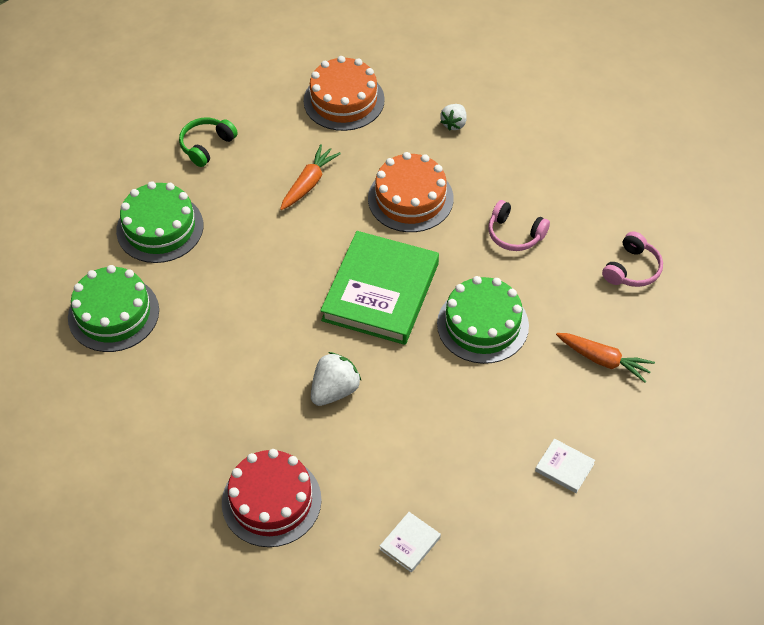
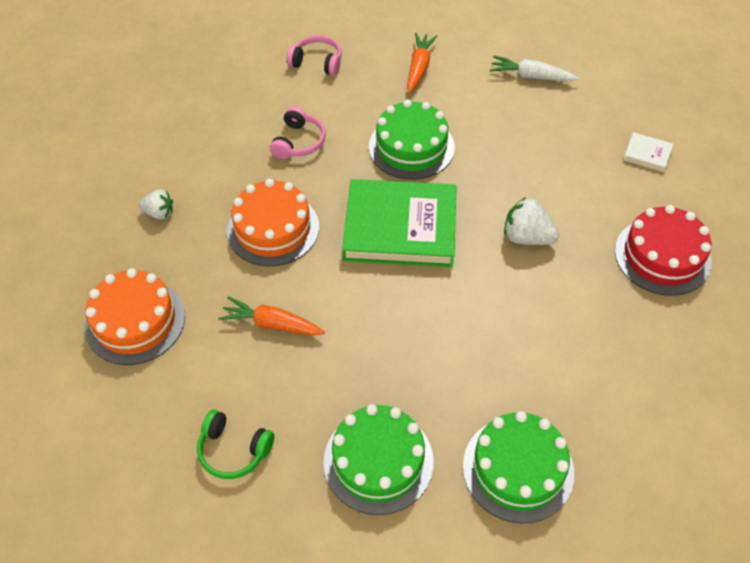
camera: 105 degrees left, 0 degrees up
(564, 467) = (531, 76): white book -> white carrot

